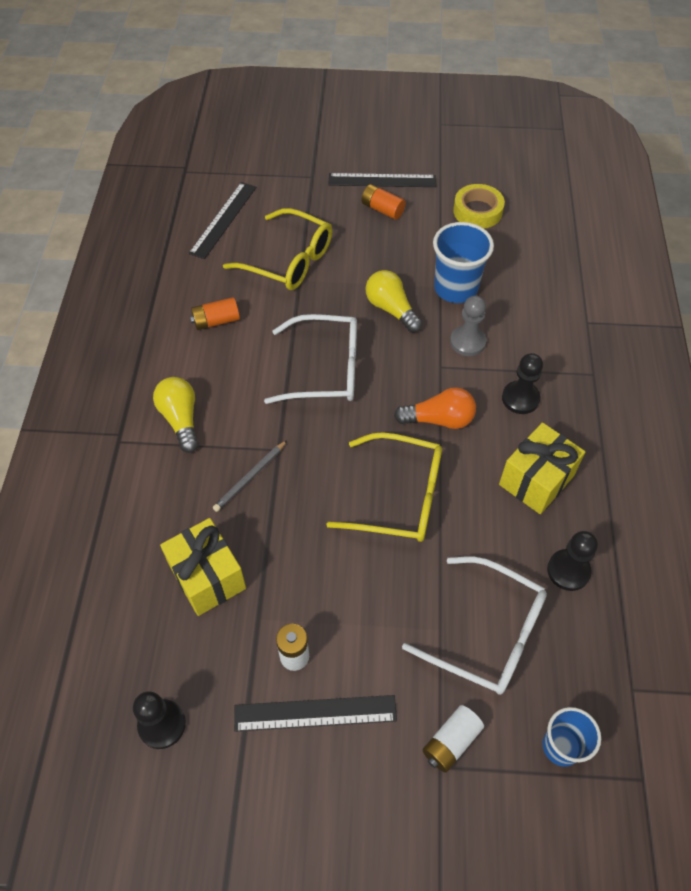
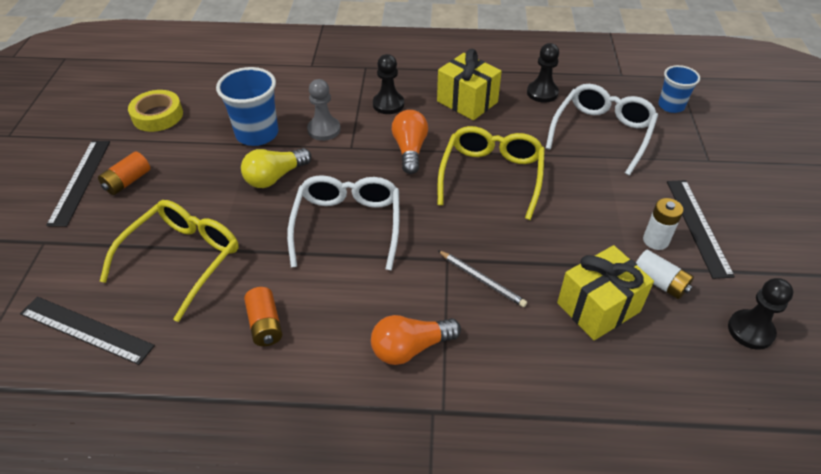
camera: 90 degrees left, 10 degrees down
(181, 419) = (410, 348): yellow light bulb -> orange light bulb
(451, 742) = (689, 154): white battery -> white battery (659, 282)

